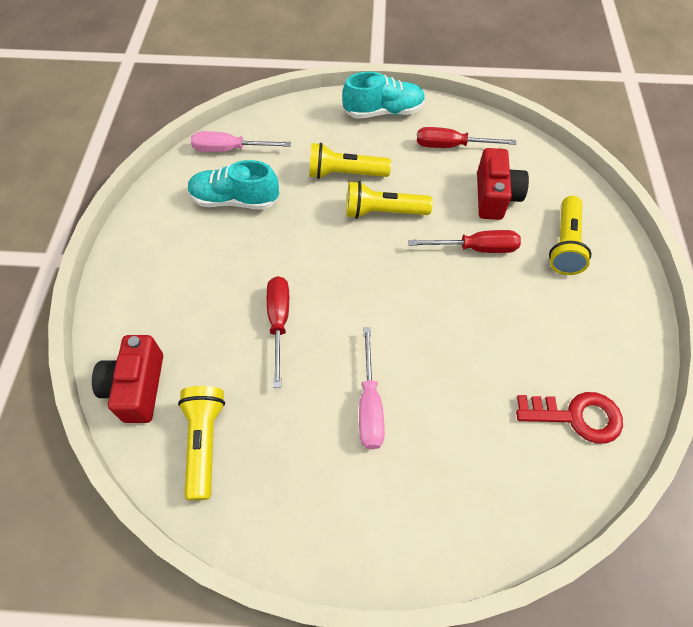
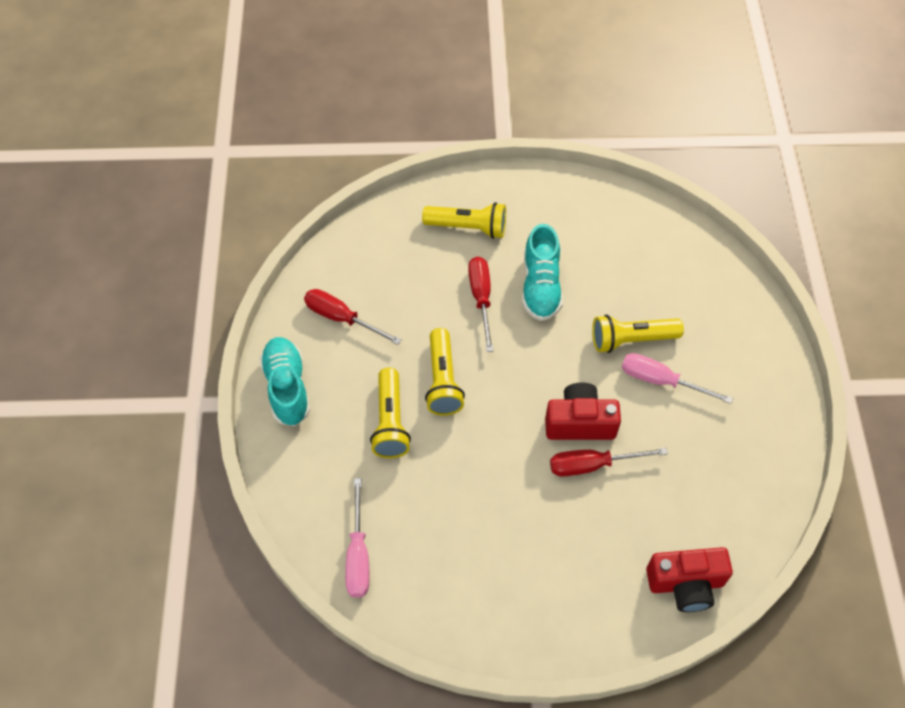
camera: 95 degrees left, 0 degrees up
(204, 442) = (724, 510): yellow flashlight -> yellow flashlight (631, 340)
(235, 200) = (439, 534): turquoise shoe -> turquoise shoe (540, 286)
(369, 404) = (661, 381): pink screwdriver -> pink screwdriver turned 150 degrees counterclockwise
(451, 146) = (342, 318): red screwdriver -> red screwdriver turned 120 degrees clockwise
(495, 196) = (413, 280): red camera -> red camera (579, 422)
(576, 416) = (640, 234): red key -> none

